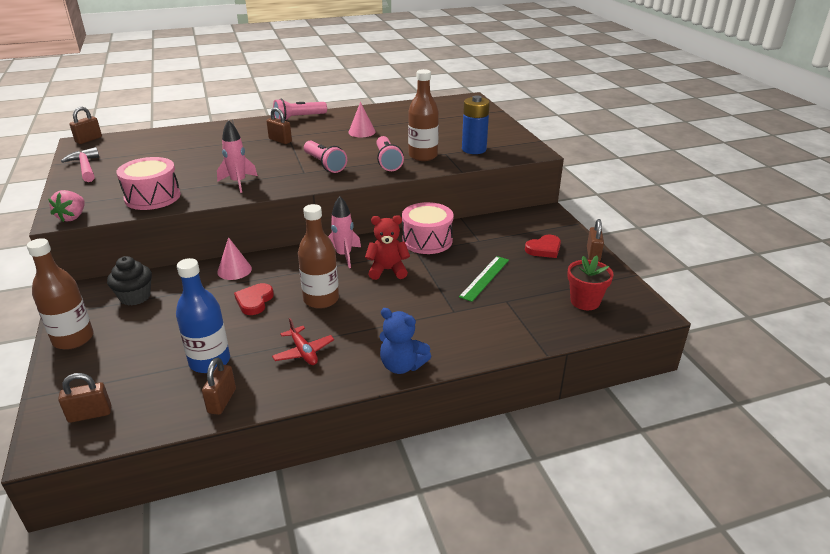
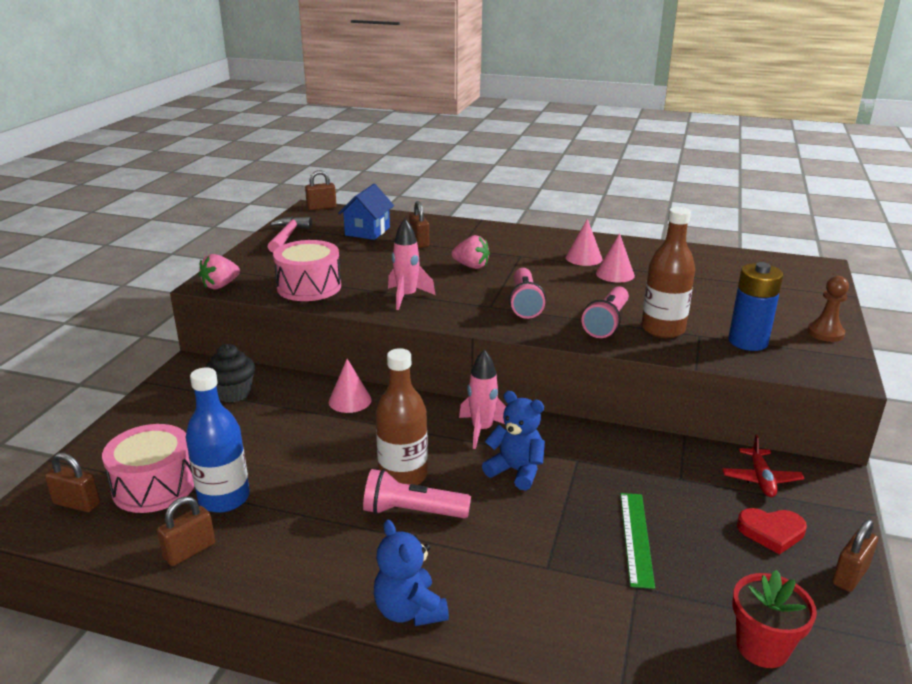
camera: 35 degrees right, 5 degrees down
(73, 339) = (143, 416): brown bottle -> none
(151, 147) = (367, 231): none -> blue house
(254, 301) = (333, 446): red heart -> none
(261, 151) = (471, 266): none -> pink strawberry
(280, 140) = (506, 259): brown padlock -> brown padlock (419, 242)
(299, 118) = (556, 237): pink flashlight -> pink flashlight (412, 512)
(303, 352) = (321, 534): red plane -> red plane (761, 479)
(331, 127) = (583, 258): none -> pink cone
(387, 270) = (516, 471): red teddy bear -> blue teddy bear
(427, 240) = (606, 450): pink drum -> pink drum (154, 486)
(485, 278) = (636, 538): green ruler -> green ruler turned 60 degrees counterclockwise
(507, 134) = (825, 333): none -> brown pawn

